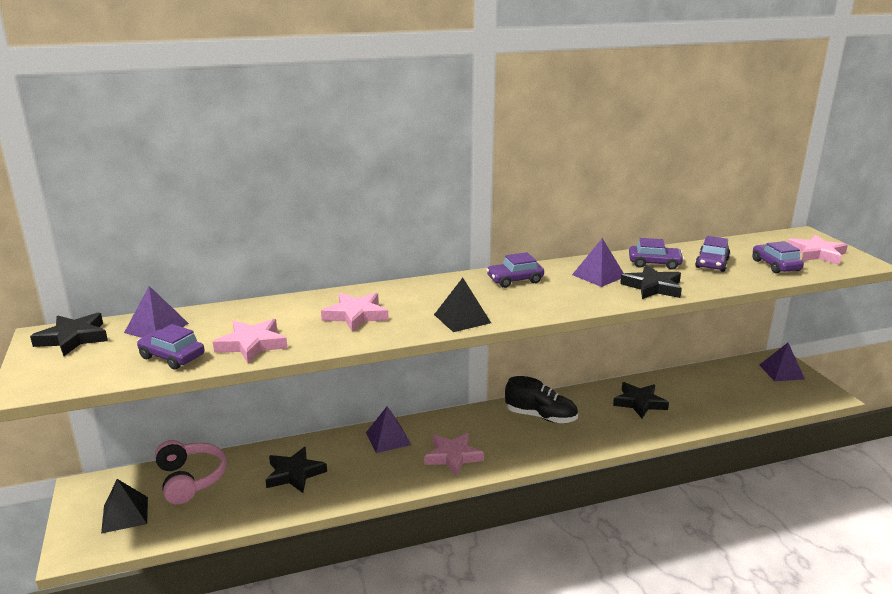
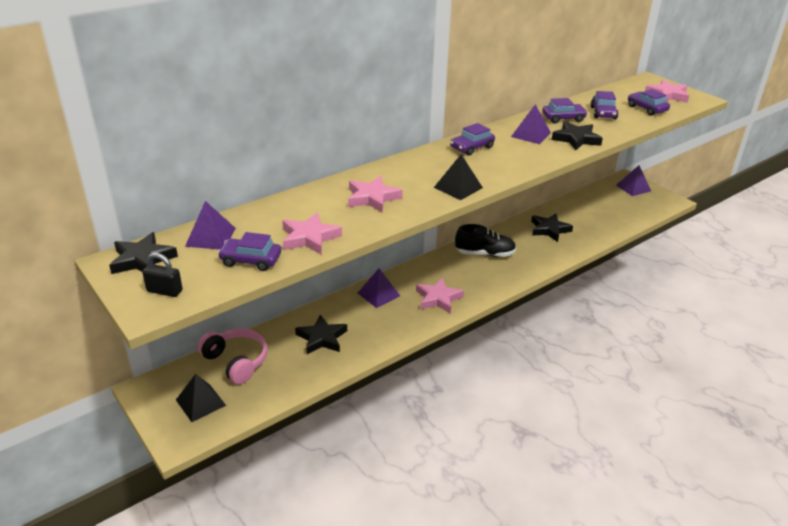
camera: 20 degrees left, 10 degrees up
(62, 371) = (164, 291): none -> black padlock

